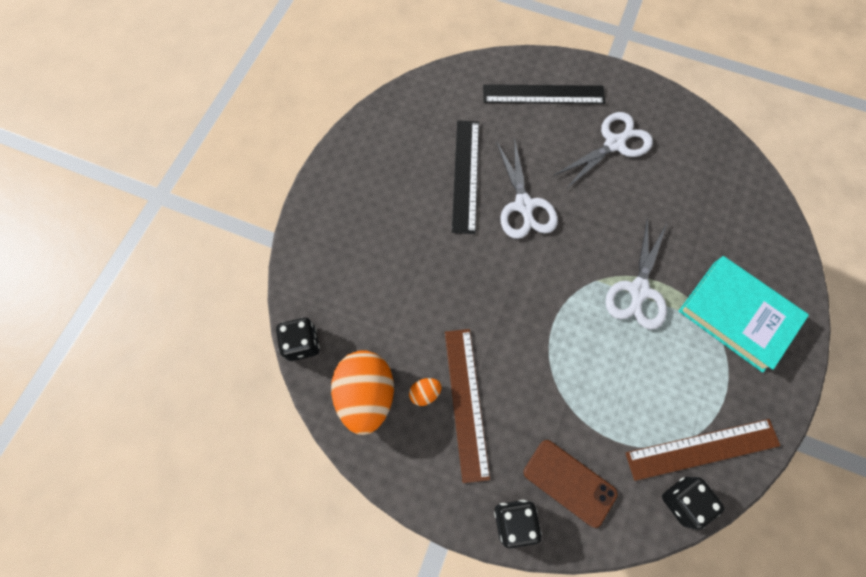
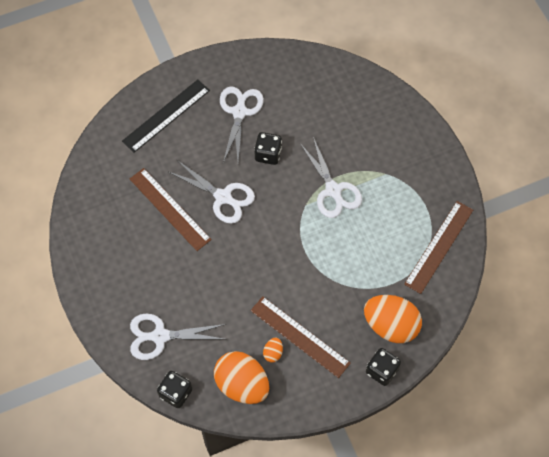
camera: 45 degrees left, 5 degrees down
(342, 278) = (159, 336): none -> white scissors
(465, 175) = (170, 209): black ruler -> brown ruler
(569, 482) = (390, 325): brown phone -> orange egg
(683, 501) = (452, 281): black dice -> black dice (268, 154)
(737, 315) = (395, 158): turquoise book -> none

